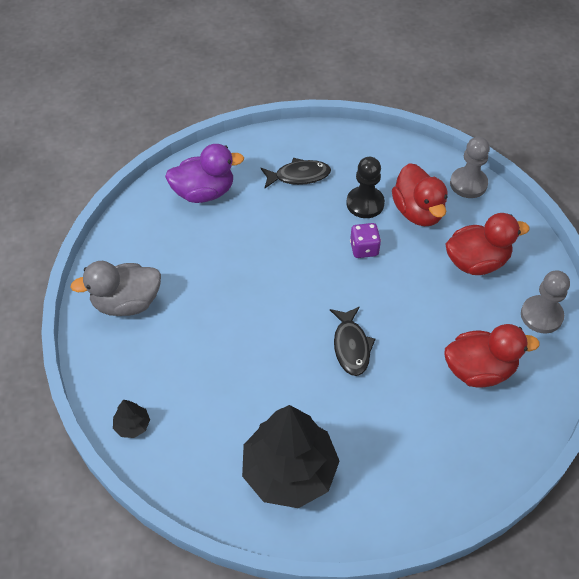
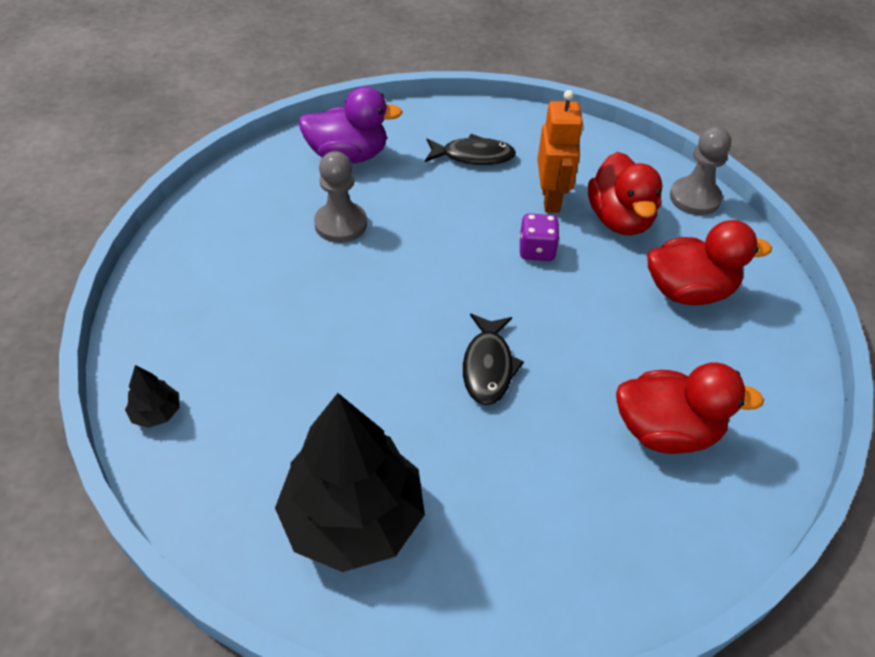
camera: 10 degrees right, 5 degrees down
(126, 303) = (207, 262): grey duck -> none
(365, 203) = (551, 199): black pawn -> orange robot
(541, 315) = (771, 375): grey pawn -> grey pawn (341, 224)

